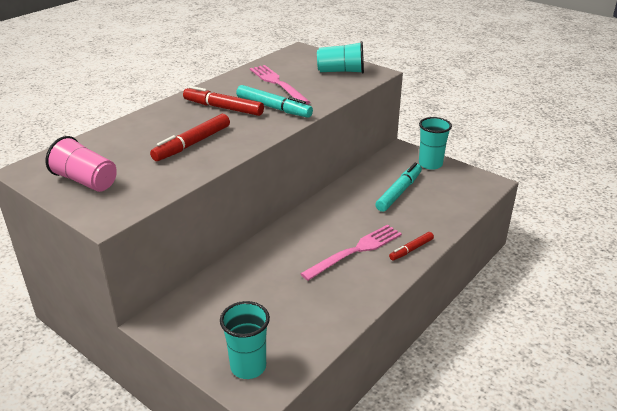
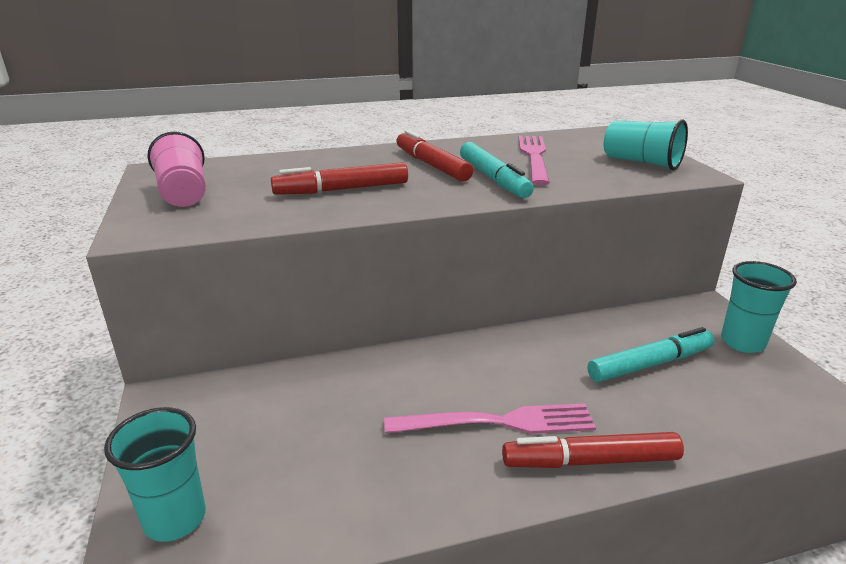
camera: 35 degrees right, 5 degrees down
(411, 249) = (591, 461): red marker -> red marker, size x1.67

